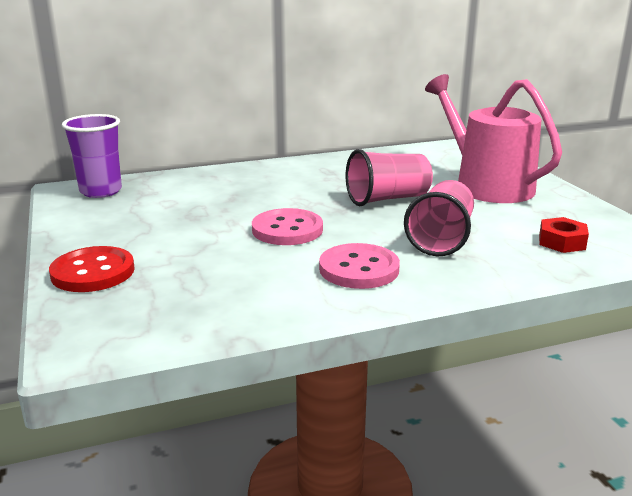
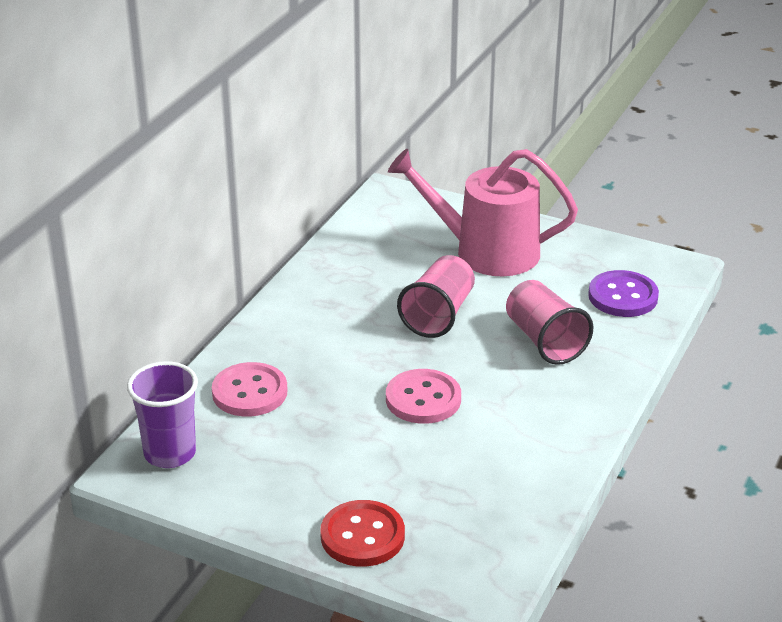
camera: 45 degrees left, 10 degrees up
(359, 269) = (538, 408): pink button -> pink button (249, 392)
(561, 242) = (623, 296): red nut -> purple button

